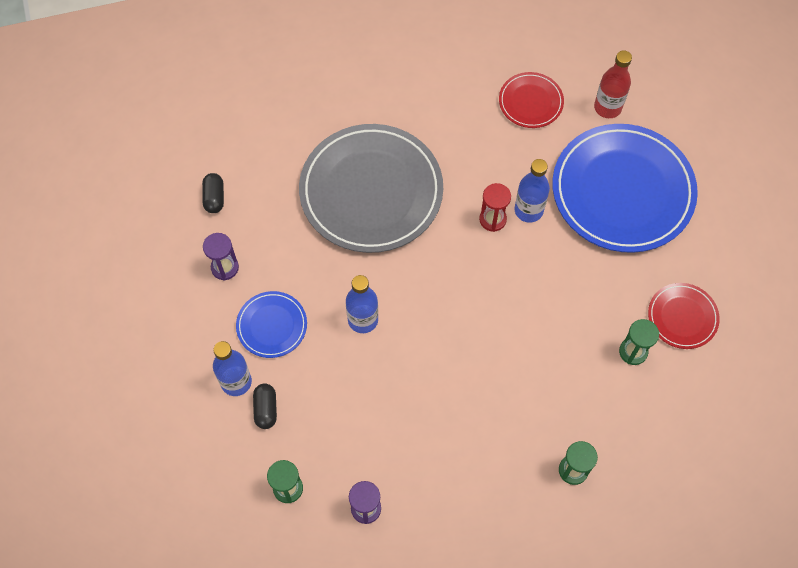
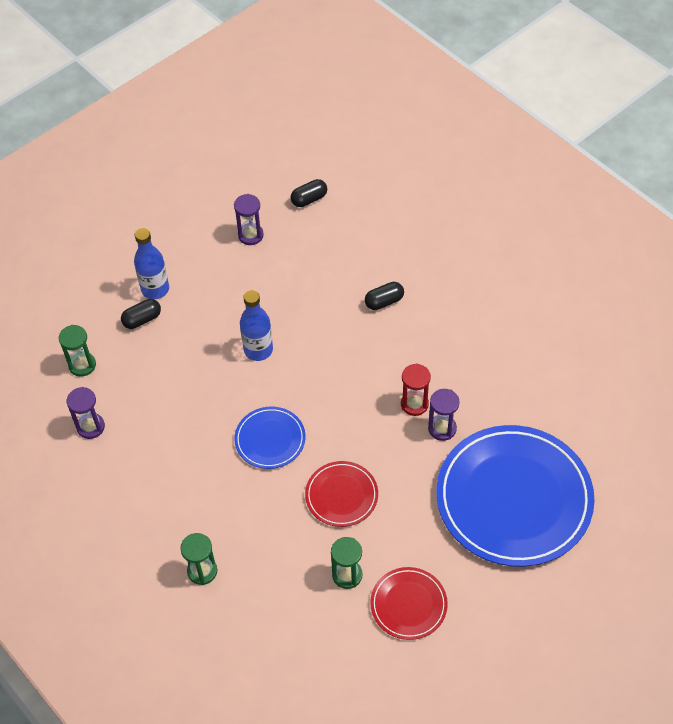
camera: 65 degrees right, 10 degrees down
(272, 326) = (217, 290): blue plate -> blue plate (270, 439)
(371, 191) = (384, 301): grey plate -> black capsule
(528, 210) = (442, 428): blue bottle -> purple hourglass
(530, 102) = (559, 382): red plate -> red plate (341, 495)
(607, 107) = (598, 448): red bottle -> none

